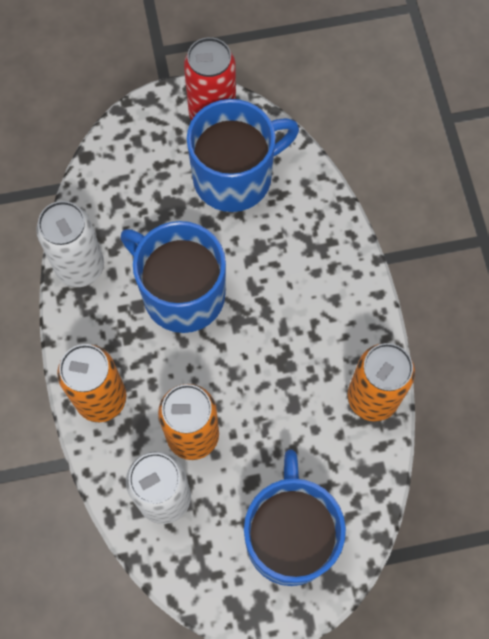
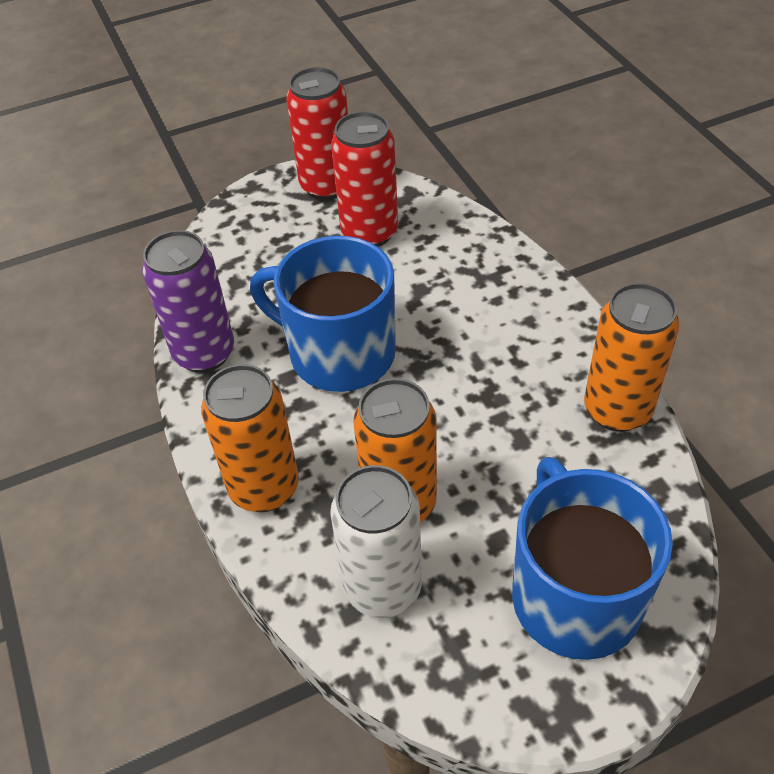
camera: 10 degrees left, 20 degrees down
(80, 267) = (204, 353): white can -> purple can
(235, 176) = (369, 232): blue mug -> red can

